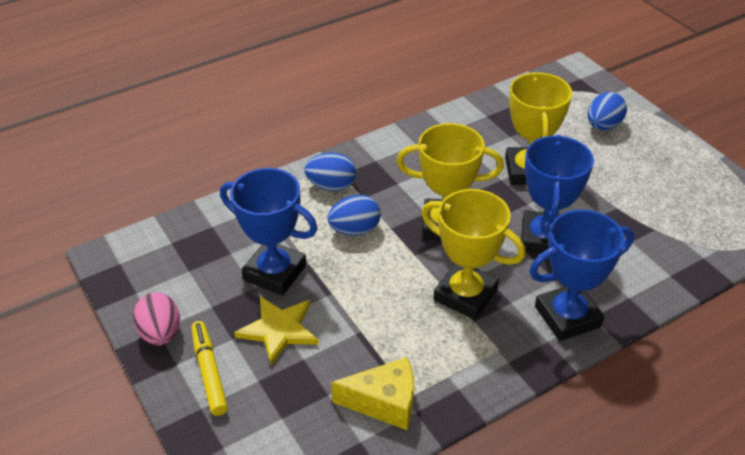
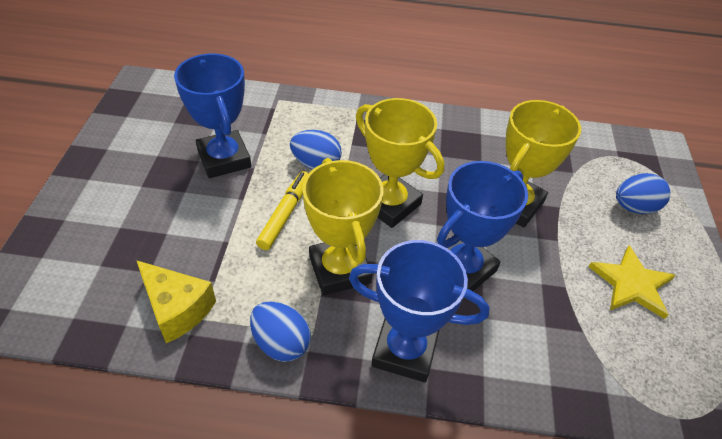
camera: 35 degrees right, 5 degrees up
(161, 333) = (105, 152): pink egg -> none
(209, 372) = (99, 198): yellow marker -> yellow marker (285, 214)
(279, 330) = (176, 201): yellow star -> yellow star (631, 284)
(331, 186) = (338, 122): blue egg -> blue egg (281, 343)

